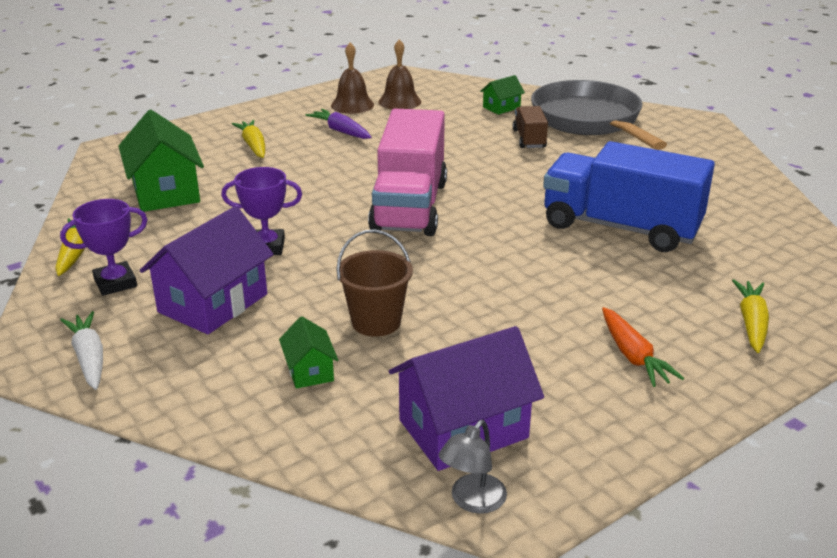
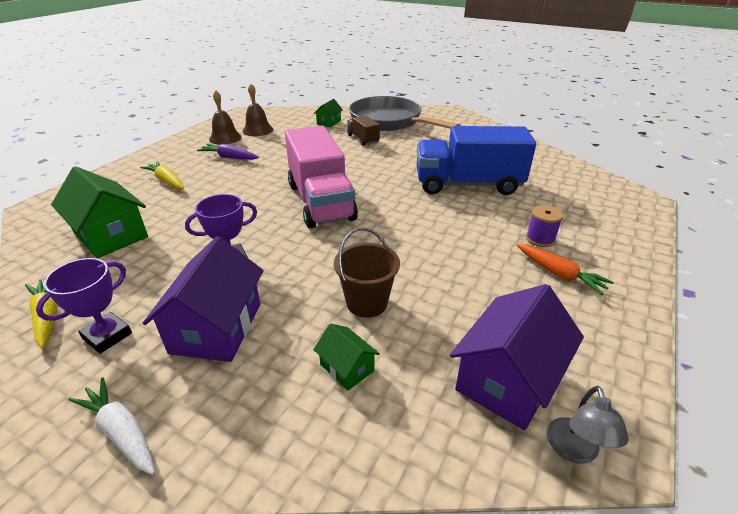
camera: 25 degrees left, 5 degrees up
(651, 313) = (540, 239): none -> purple spool
(751, 323) = (599, 229): yellow carrot -> none

